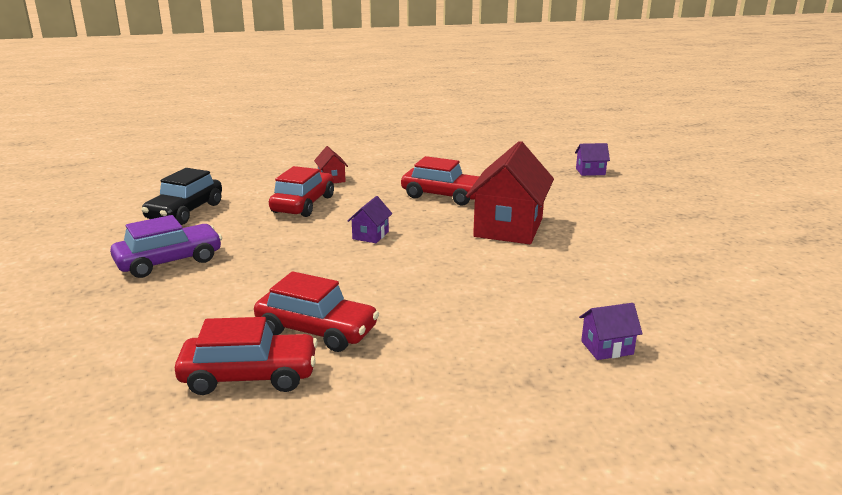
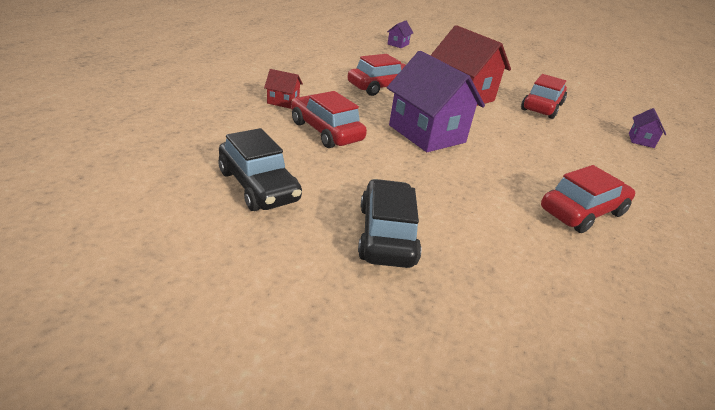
camera: 60 degrees left, 10 degrees up
(169, 261) = (386, 234): purple car -> black car
(249, 376) = (646, 264): red car -> red car (541, 107)
(370, 235) = (427, 134): purple house -> purple house, size x2.22

